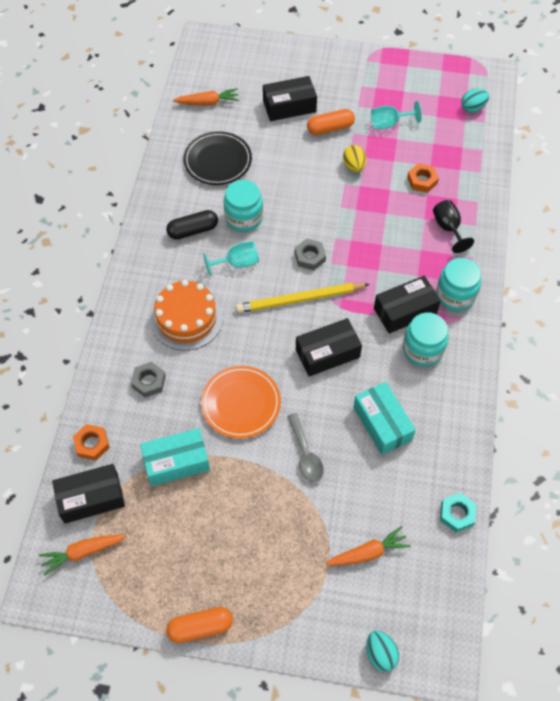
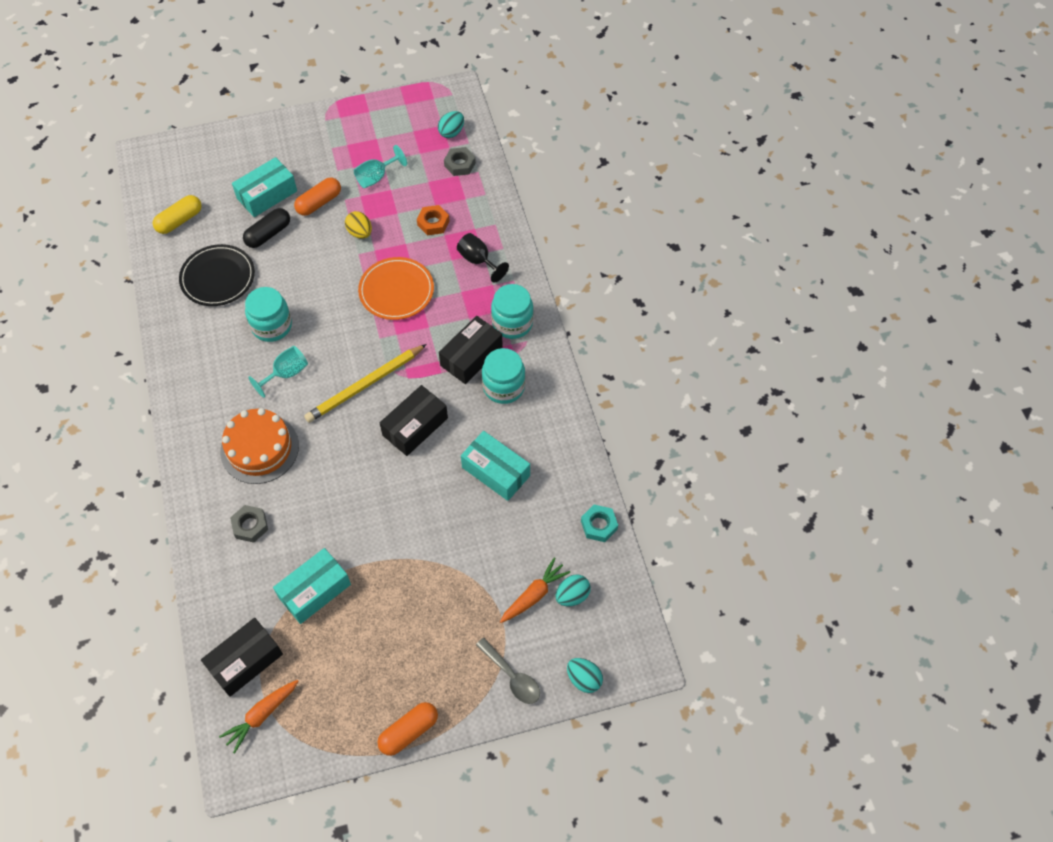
camera: 25 degrees left, 0 degrees up
(92, 444) = (221, 610): orange nut -> none
(193, 230) = (225, 358): black capsule -> black capsule (268, 234)
(208, 102) = (179, 220): orange carrot -> yellow capsule
(241, 403) = (352, 509): orange plate -> orange plate (396, 291)
(289, 106) = (267, 195): black box -> turquoise box
(305, 454) = (436, 530): grey spoon -> grey spoon (512, 676)
(310, 257) = (356, 340): grey nut -> grey nut (459, 164)
(403, 569) = (572, 596): none -> turquoise egg

